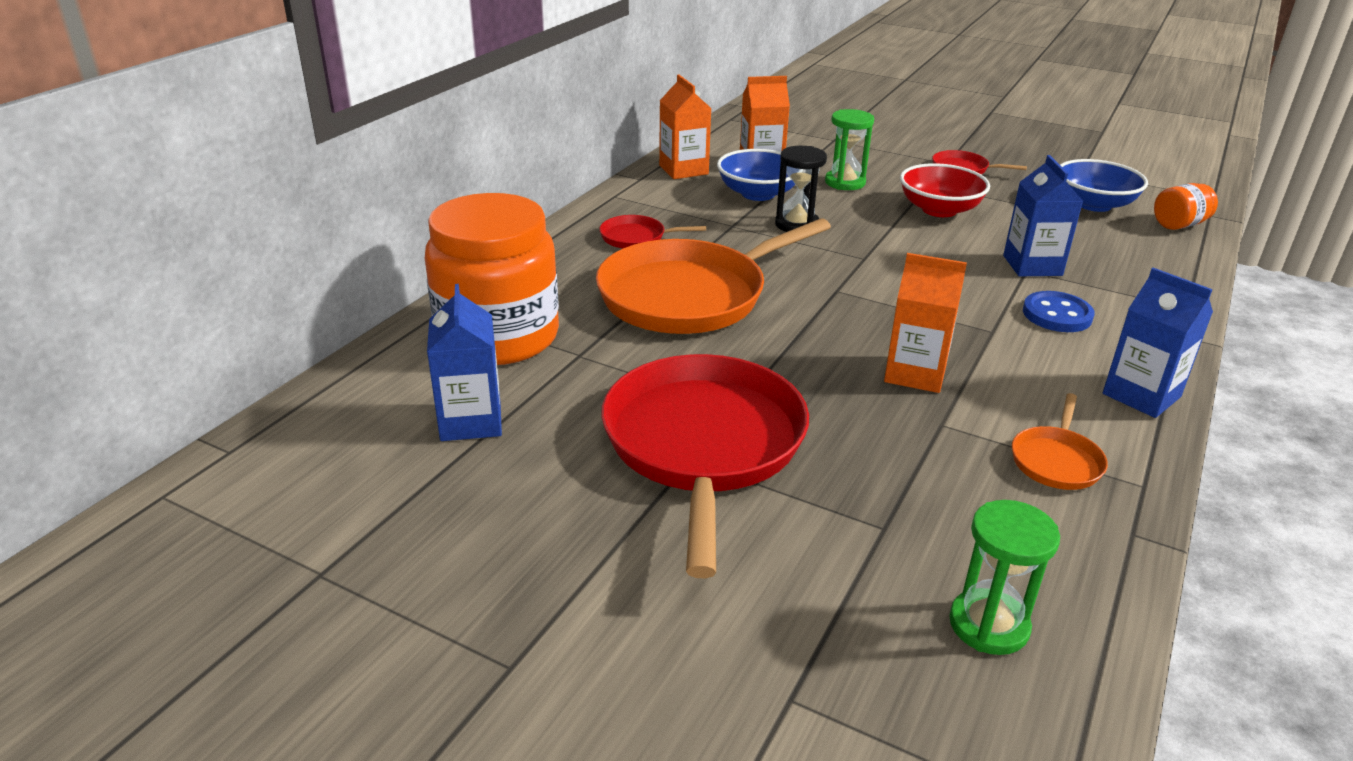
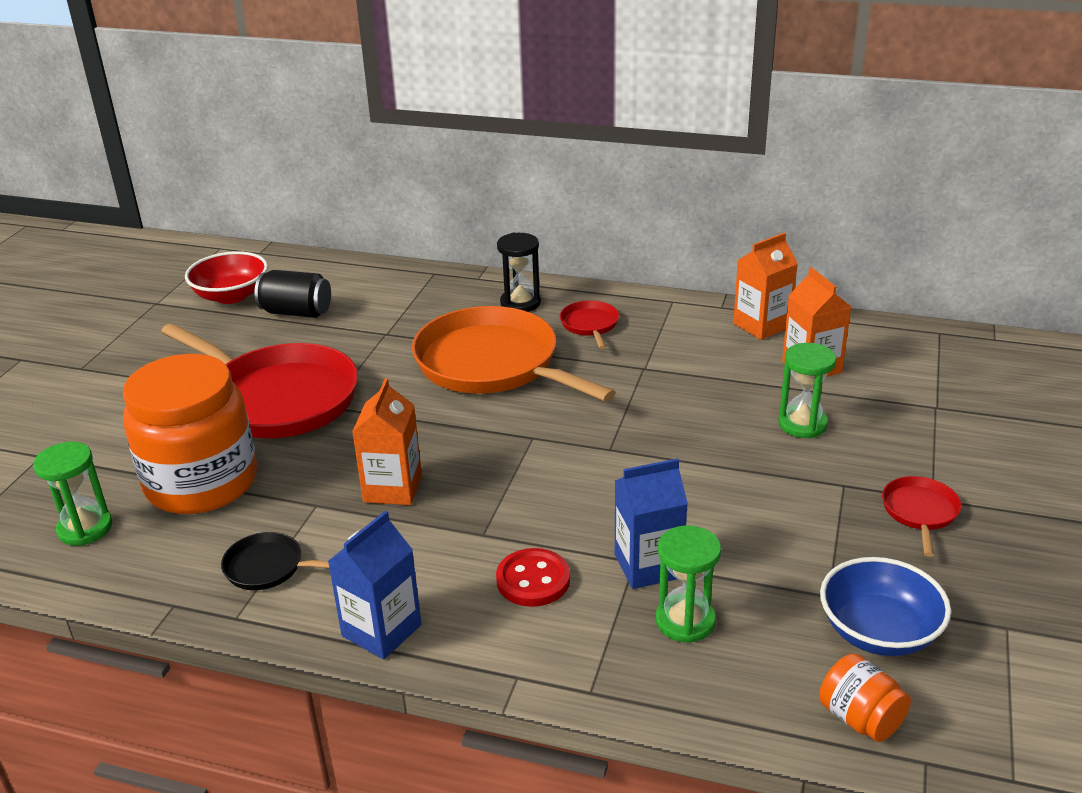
camera: 80 degrees right, 0 degrees up
(471, 421) = (296, 312): blue carton -> black can
(498, 337) = (402, 300): orange jar -> orange jar (202, 483)
(703, 444) = (278, 398): red pan -> red pan turned 45 degrees clockwise
(758, 194) = (730, 373): blue bowl -> none
(797, 225) = (667, 403): black hourglass -> black hourglass (520, 303)
(939, 210) = (768, 495): red bowl -> red bowl (231, 296)
(1056, 461) = (268, 567): orange pan -> black pan
(1057, 315) = (533, 580): blue button -> red button
(1097, 262) = (685, 621): none -> green hourglass

